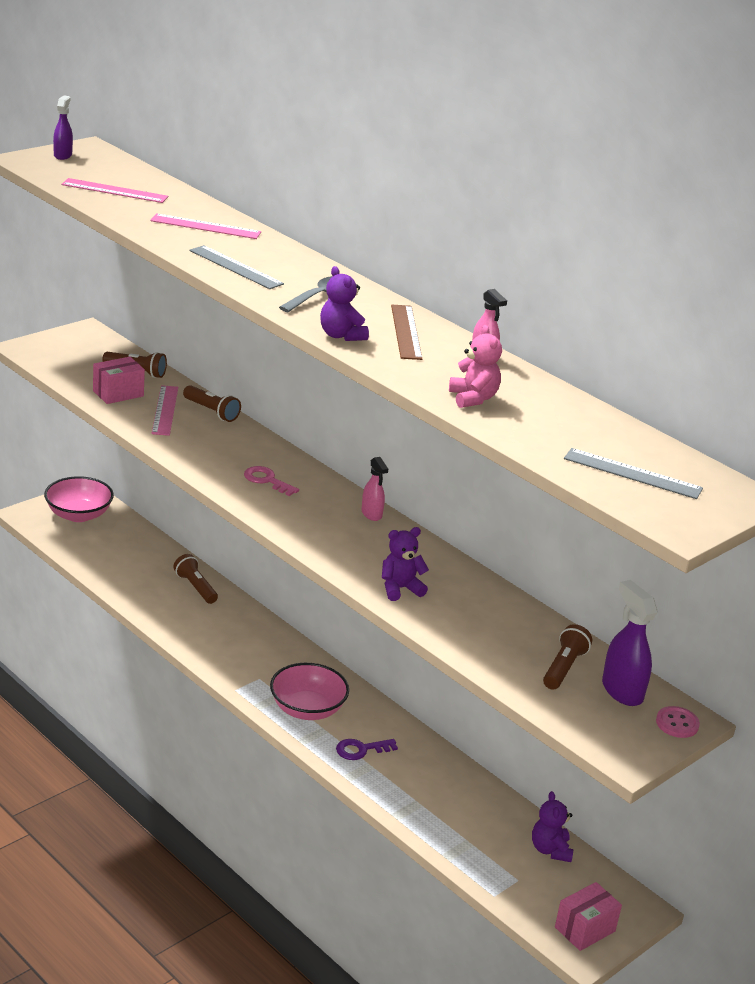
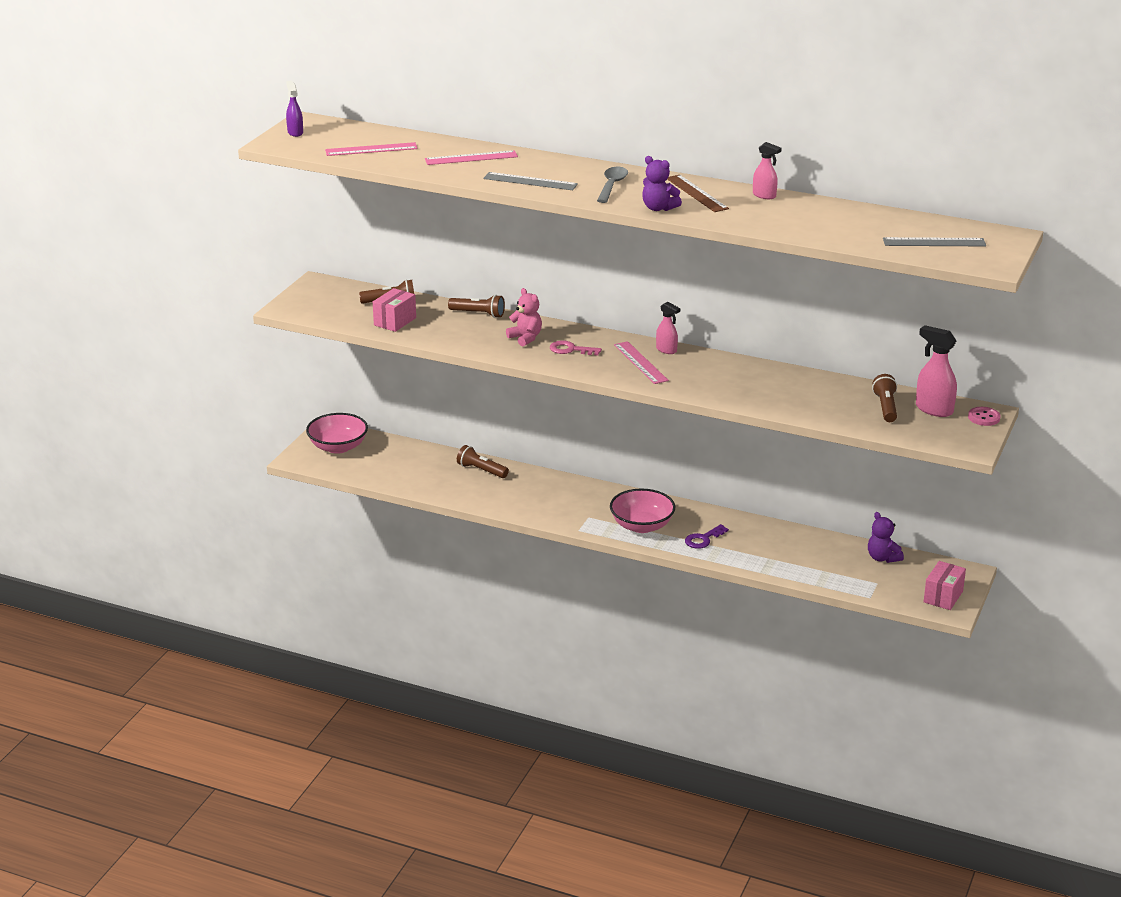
camera: 20 degrees left, 0 degrees up
(165, 410) = (443, 323): pink ruler -> pink ruler (640, 362)
(400, 589) = (735, 392): purple teddy bear -> none
(473, 398) = (789, 224): pink teddy bear -> pink teddy bear (525, 338)
(621, 691) = (933, 409): purple spray bottle -> pink spray bottle

